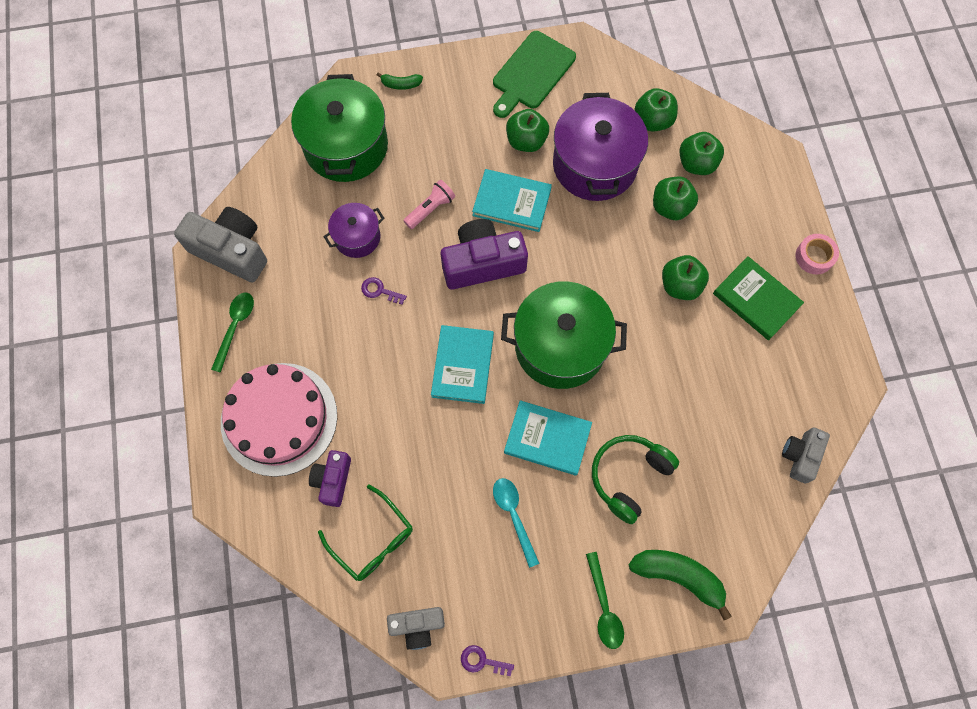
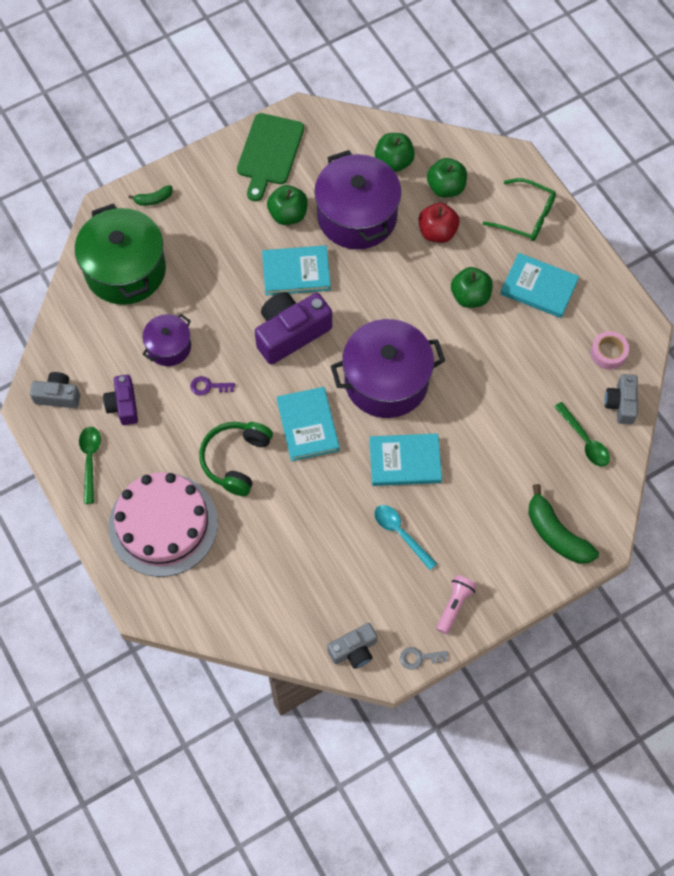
camera: 20 degrees left, 5 degrees down
(231, 251) = (58, 396): grey camera -> grey camera, size x0.58
(333, 480) = (232, 558): purple camera -> purple camera (123, 405)
(372, 539) = (287, 595): green glasses -> green glasses (526, 216)
(430, 209) = (225, 301): pink flashlight -> pink flashlight (454, 605)
(482, 661) = (419, 658): purple key -> grey key
(560, 346) = (386, 381): green pot -> purple pot
(604, 607) = (504, 579): green spoon -> green spoon (584, 440)
(629, 477) = (485, 469): green headphones -> green headphones (236, 460)
(670, 207) = (437, 232): green apple -> red apple
(678, 576) = (556, 534): green banana -> green banana turned 135 degrees counterclockwise
(756, 299) = (539, 287): green book -> turquoise book
(814, 257) = (574, 235): pink tape -> pink tape (608, 353)

